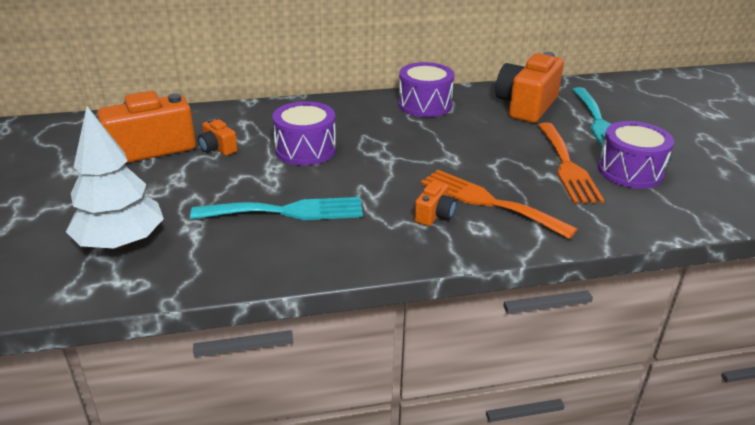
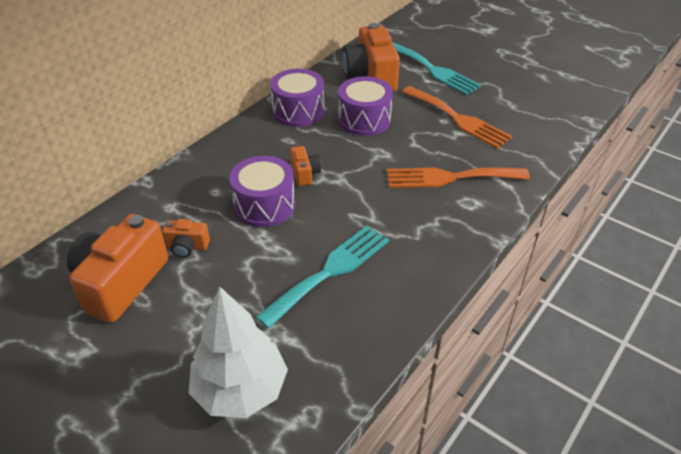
camera: 40 degrees left, 10 degrees up
(434, 215) = (431, 209): orange camera -> orange camera (305, 173)
(630, 171) = (497, 103): purple drum -> purple drum (364, 120)

